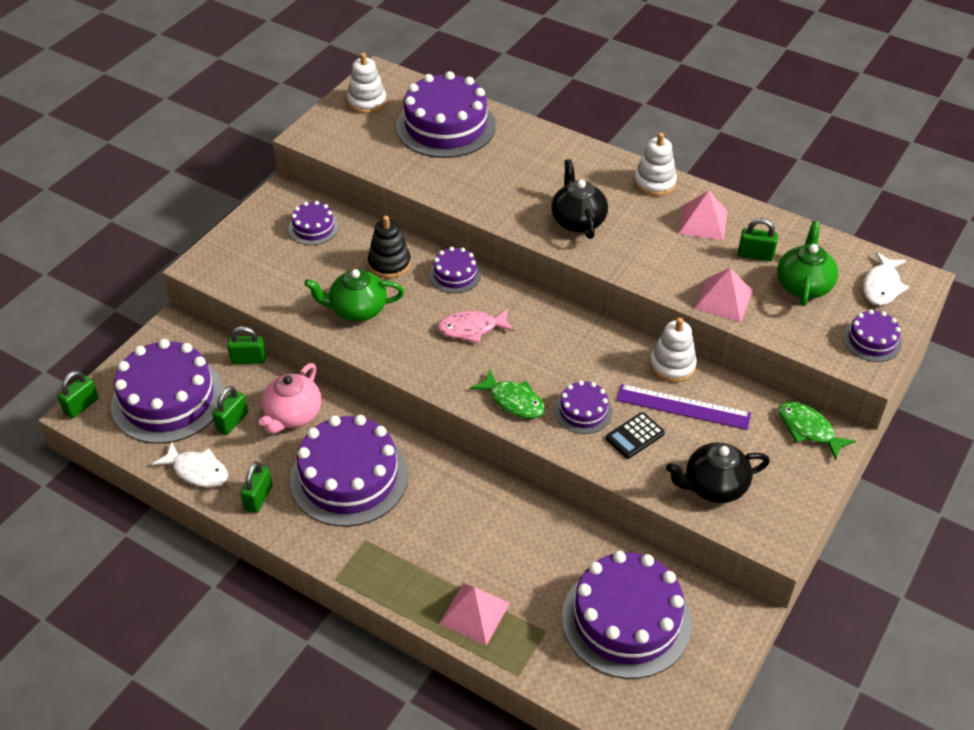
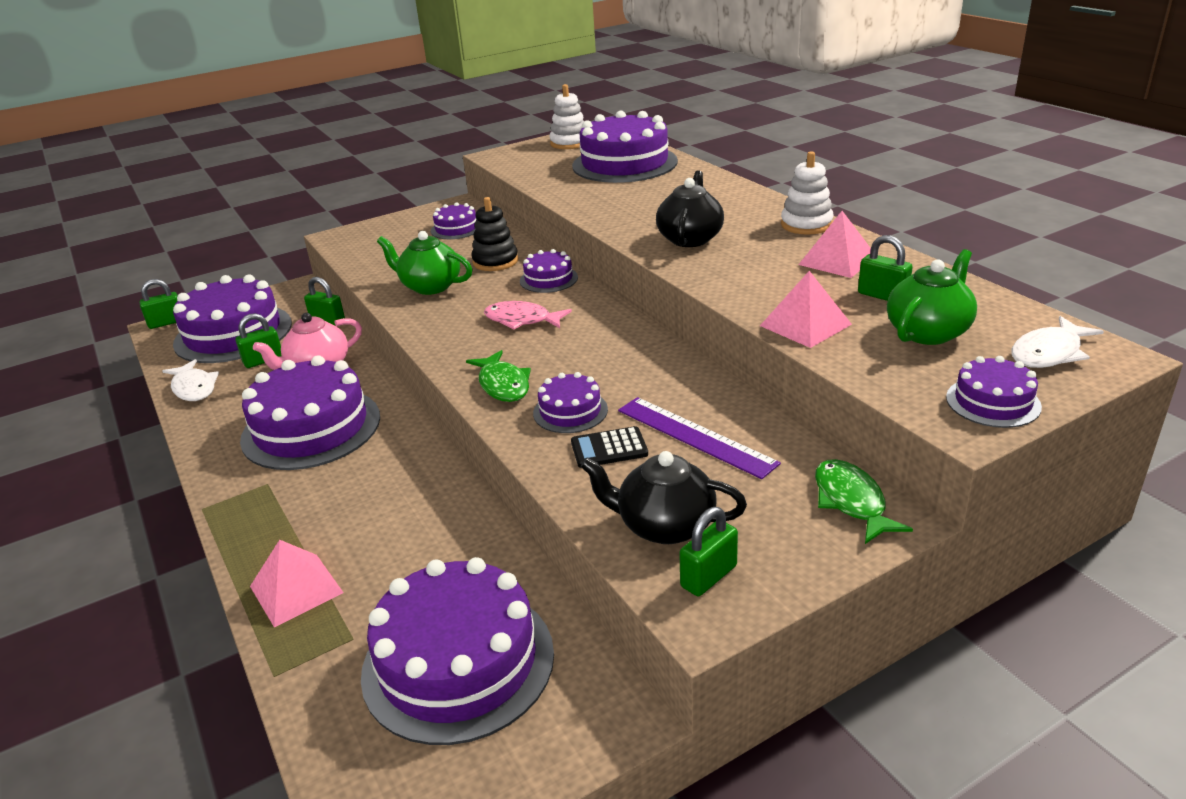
camera: 30 degrees right, 15 degrees down
(258, 498) = (217, 421): green padlock -> green padlock (708, 576)
(672, 365) = (716, 395): white stacking toy -> none

